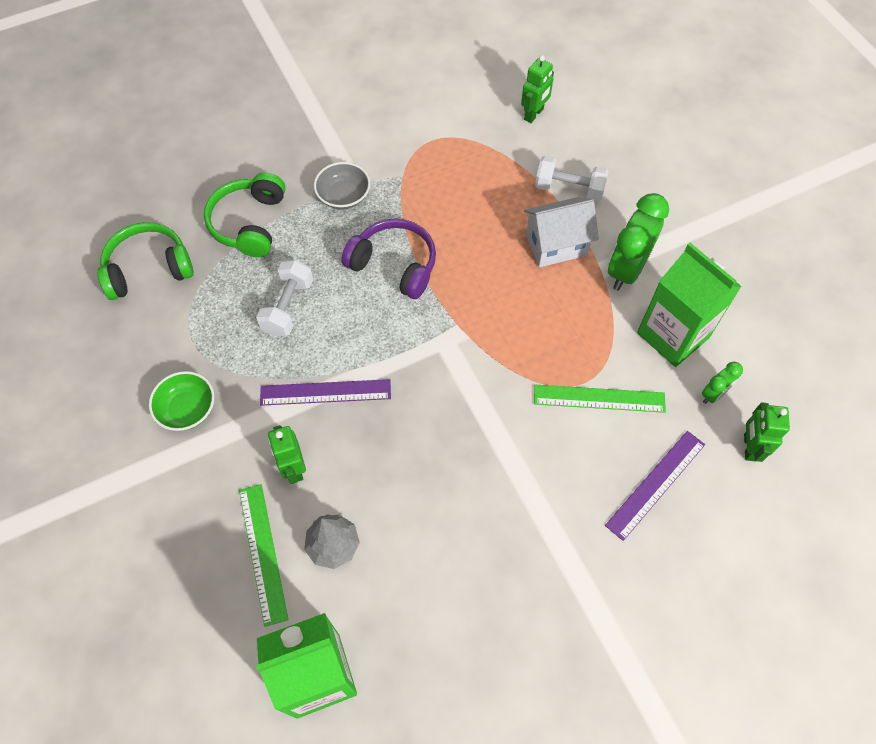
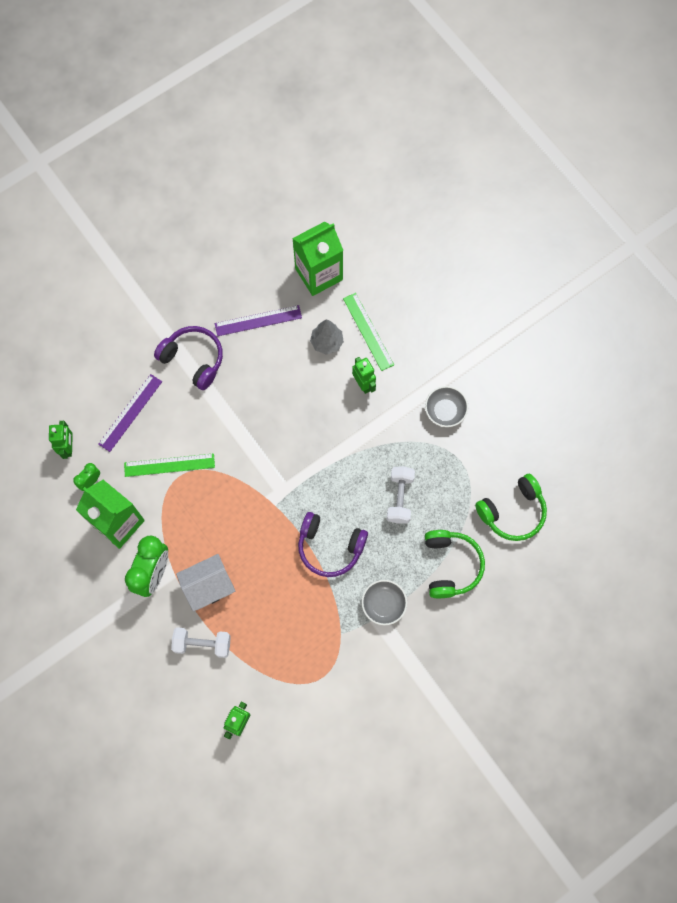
camera: 170 degrees right, 10 degrees up
(187, 409) = (445, 411): green bowl -> grey bowl
(325, 392) = (356, 438): purple ruler -> purple ruler (258, 320)
(552, 553) = (193, 359): none -> purple headphones

